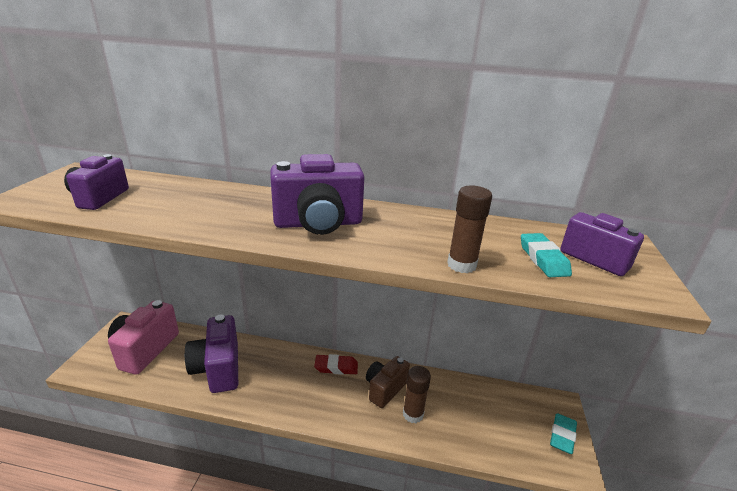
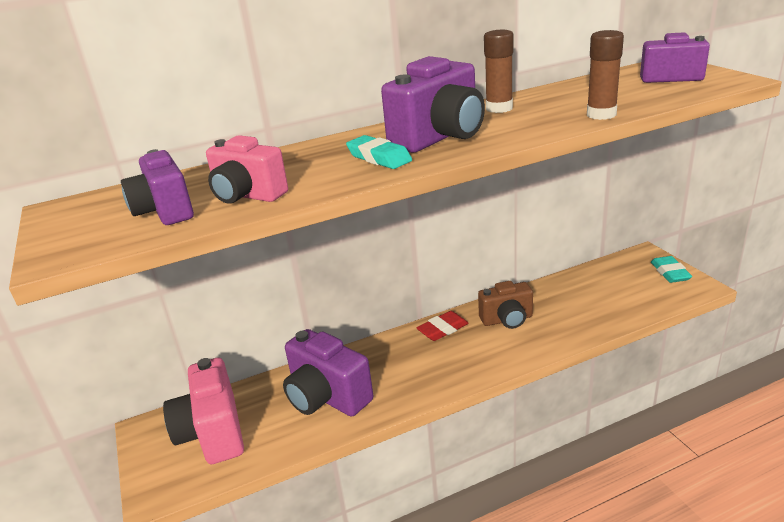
camera: 30 degrees left, 0 degrees up
(146, 209) = (247, 196): none -> pink camera
(385, 389) = (507, 320): brown camera -> brown camera turned 105 degrees counterclockwise
(413, 414) = (552, 322): brown glue stick -> brown glue stick (499, 108)
(543, 259) = (642, 91): turquoise eraser -> turquoise eraser (379, 158)

